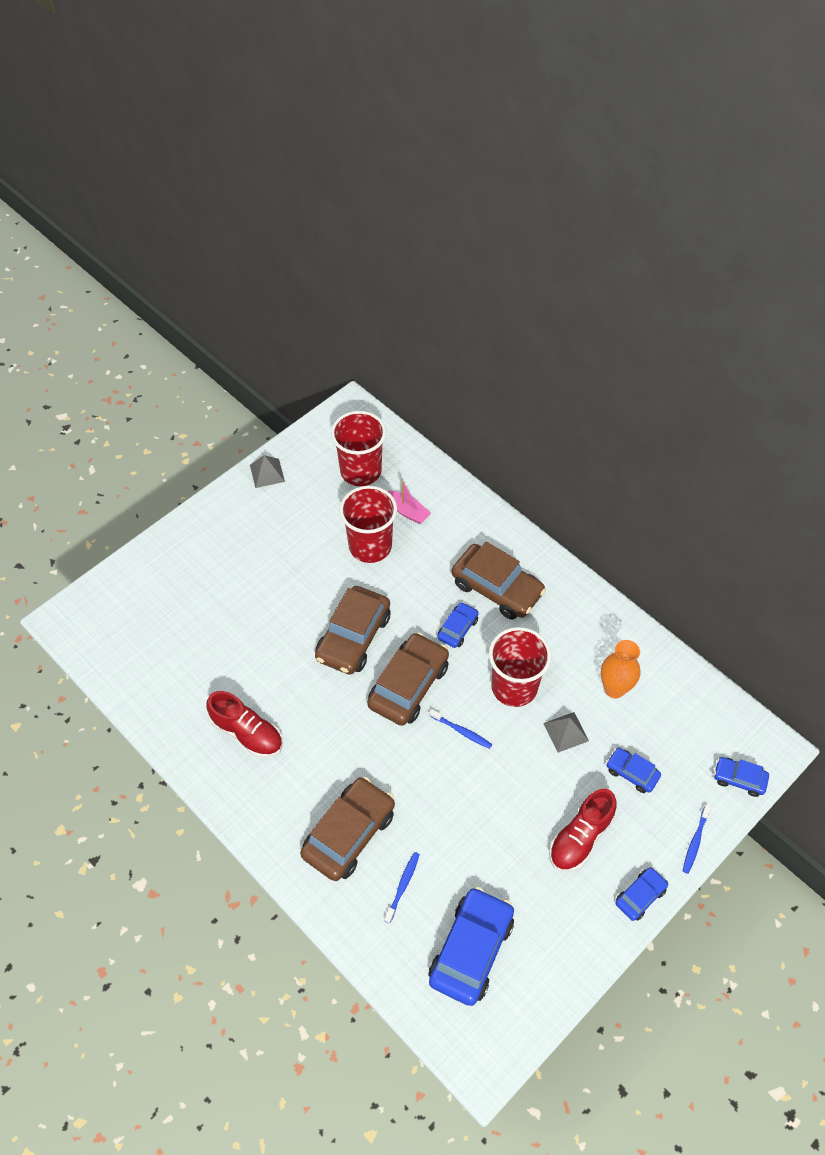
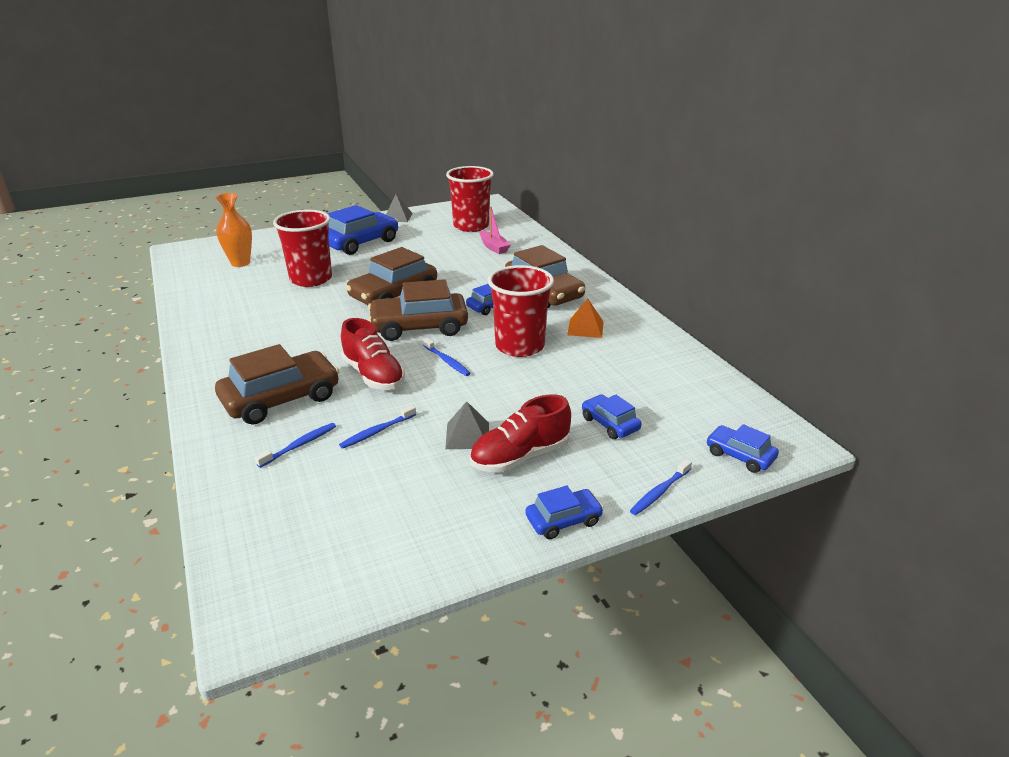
camera: 20 degrees right, 25 degrees down
(247, 733) = (253, 324): red shoe -> red shoe (373, 375)
(370, 546) = (448, 257): red cup -> red cup (311, 279)
(408, 685) = (419, 327): brown car -> brown car turned 150 degrees counterclockwise
(455, 847) = (377, 431): none -> blue toothbrush
(471, 950) = (328, 512): blue car -> blue car (360, 243)
(560, 638) = (585, 328): none -> orange pyramid
(566, 732) = (553, 382): grey pyramid -> grey pyramid (467, 435)
(614, 688) = (623, 366): orange vase -> orange vase (240, 263)

